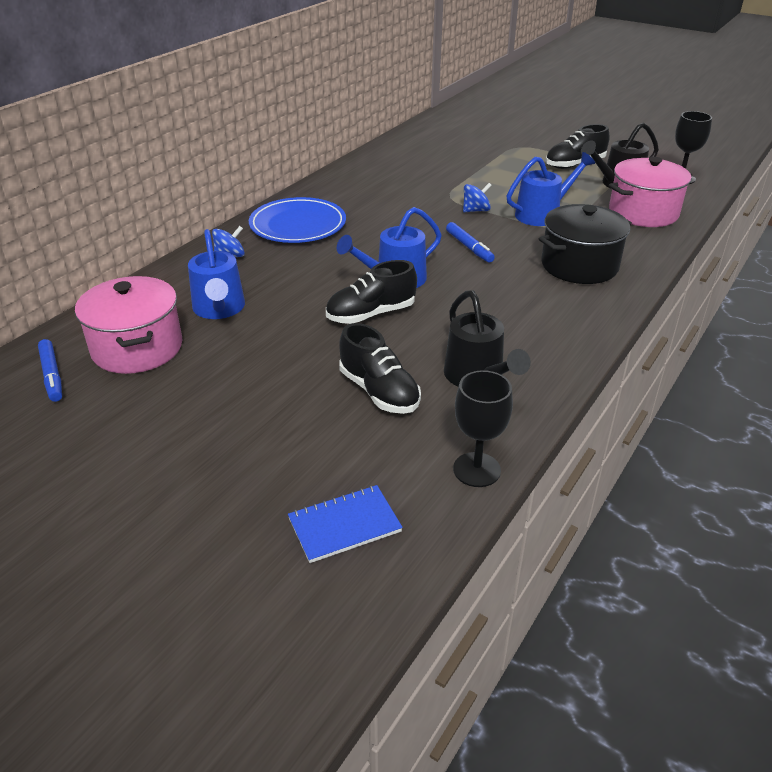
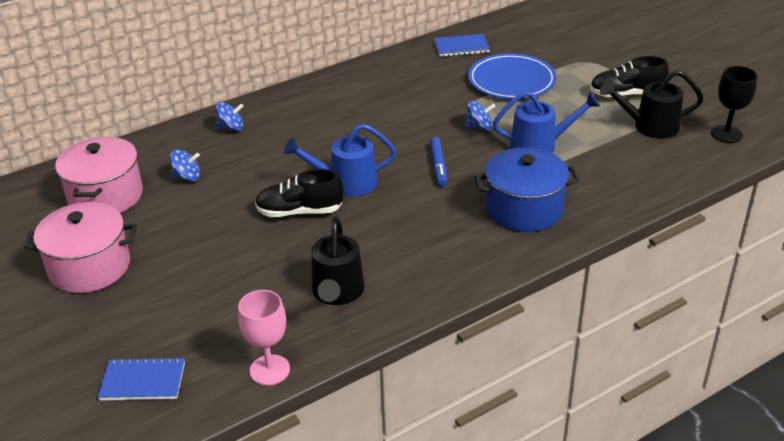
camera: 25 degrees right, 0 degrees up
(52, 375) = (35, 204): blue marker -> none
(219, 309) = (187, 177): blue watering can -> blue spinning top
(298, 225) = (308, 108): blue plate -> blue plate (511, 81)
(379, 392) = (250, 283): black shoe -> none
(399, 153) = (461, 47): none -> blue notebook
(476, 470) = (269, 370): black goblet -> pink goblet
(579, 265) = (524, 209): black pot -> blue pot
(643, 212) = (644, 166): pink pot -> pink pot (90, 267)

